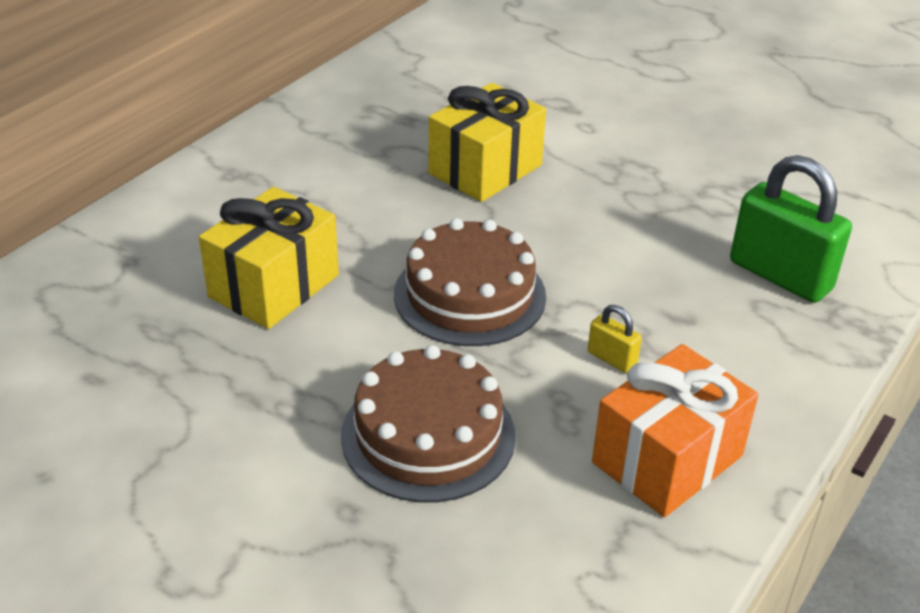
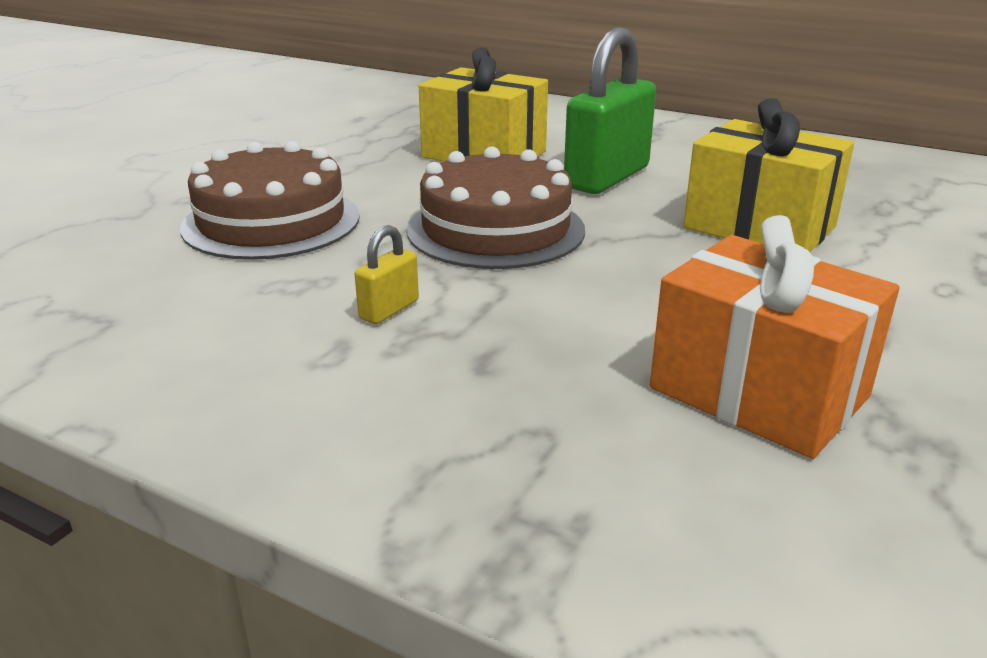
camera: 85 degrees right, 10 degrees down
(667, 459) = (198, 345): orange gift -> orange gift (758, 392)
(780, 276) = (632, 463): green padlock -> green padlock (607, 178)

